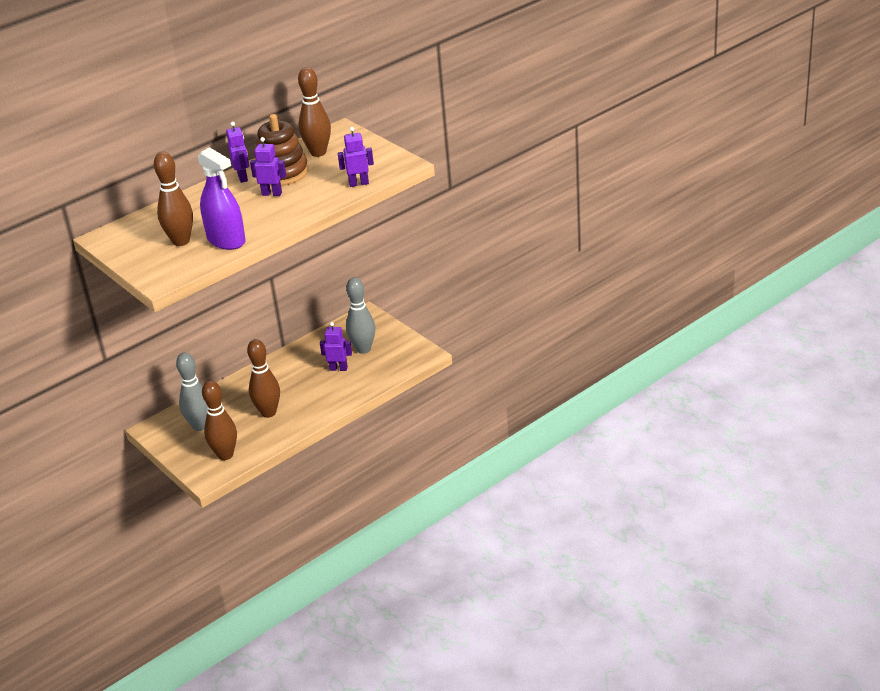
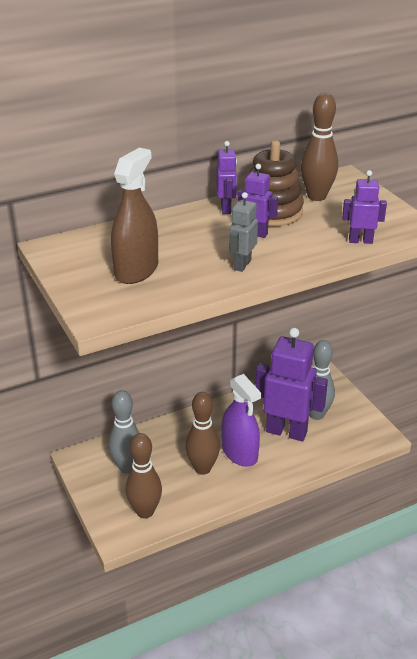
camera: 10 degrees right, 0 degrees up
(181, 241) = (136, 270): brown bowling pin -> brown spray bottle
(226, 240) = (190, 280): purple spray bottle -> purple spray bottle (239, 453)
(265, 221) = (242, 265): none -> grey robot
(338, 368) = (286, 431): purple robot -> purple robot, size x2.07

